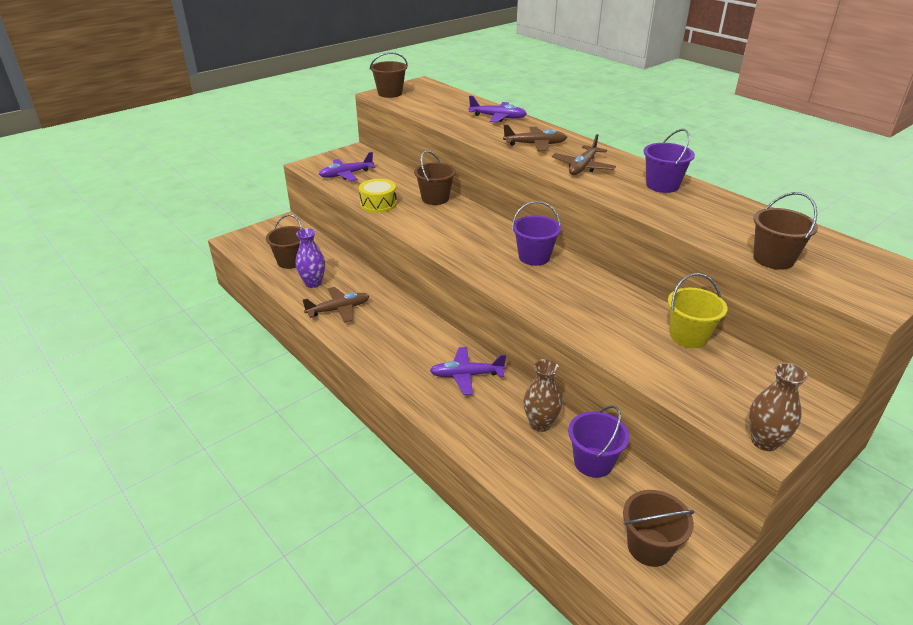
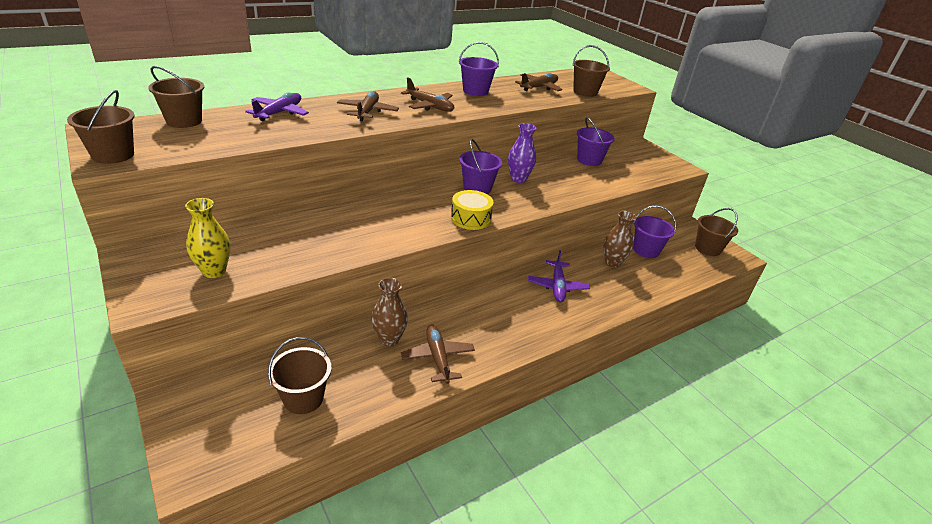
camera: 85 degrees left, 0 degrees up
(313, 283) = (371, 377): purple vase -> purple vase (518, 179)
(346, 175) = (214, 271): purple plane -> yellow vase
(378, 204) = (324, 255): yellow drum -> yellow drum (470, 218)
(435, 198) = (334, 216): brown bucket -> brown bucket (184, 121)
(688, 336) = (589, 160): yellow bucket -> purple bucket
(738, 223) = (539, 87): none -> brown plane
(764, 441) = (681, 168): brown vase -> brown vase (389, 339)

